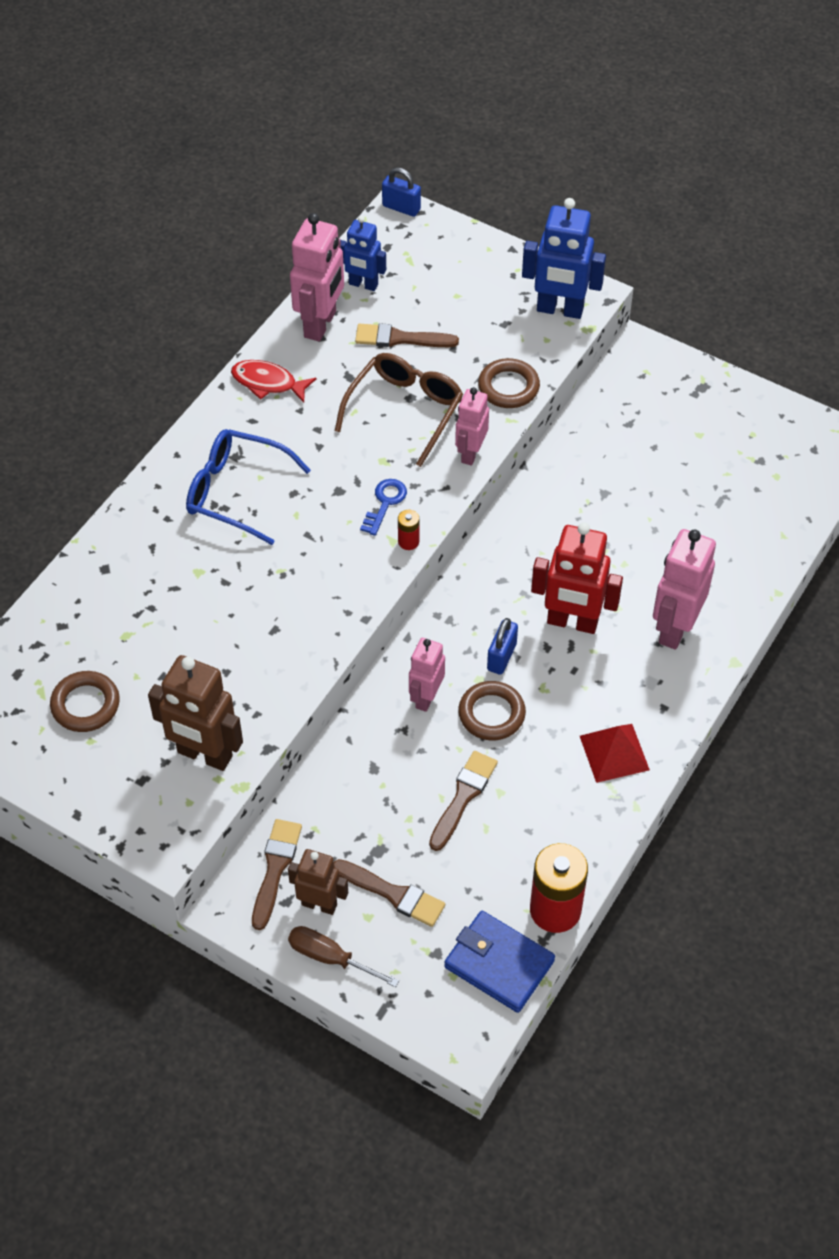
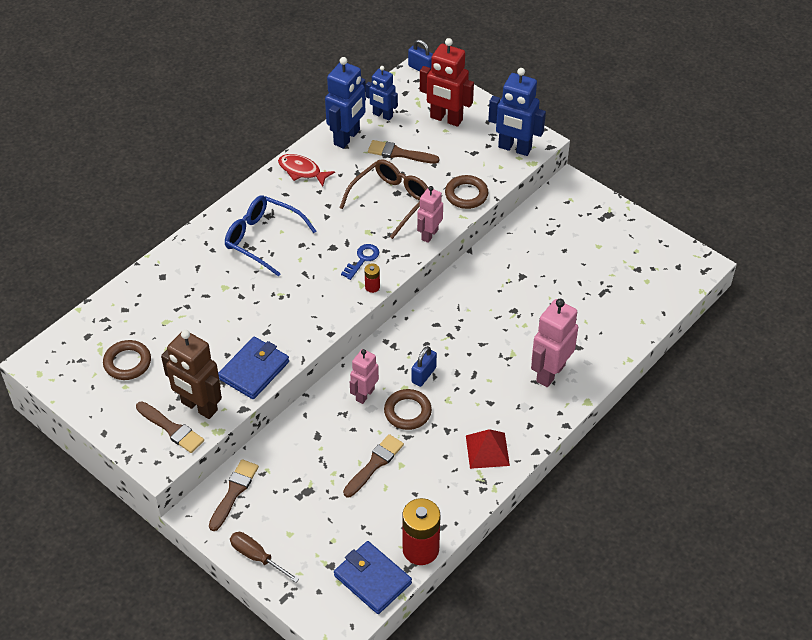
camera: 10 degrees right, 5 degrees down
(270, 689) = (254, 370): none -> blue wallet
(319, 904) = (258, 520): brown robot -> none
(321, 324) = (347, 137): pink robot -> blue robot
(393, 894) = (310, 521): brown brush -> brown brush (171, 429)
(572, 622) = (478, 359): red robot -> red robot (446, 119)

